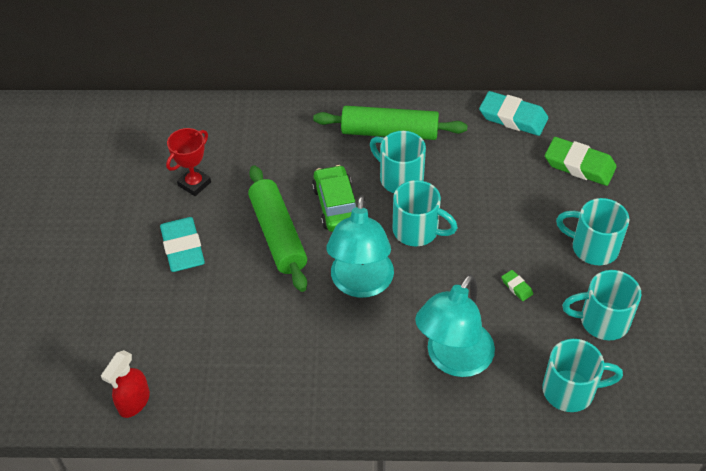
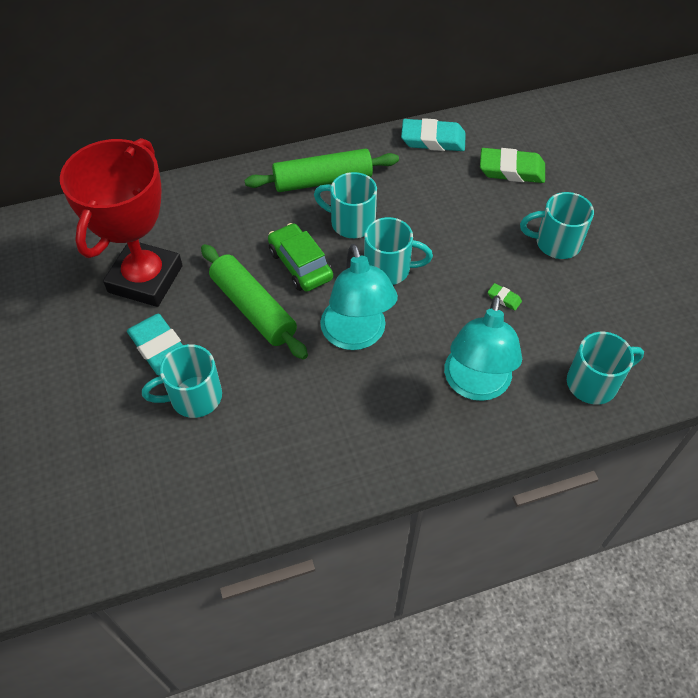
camera: 20 degrees left, 5 degrees up
(134, 402) = (172, 525): red spray bottle -> none
(194, 184) = (145, 279): red trophy -> red trophy, size x2.20
(602, 321) = (593, 309): turquoise mug -> turquoise mug (194, 397)

